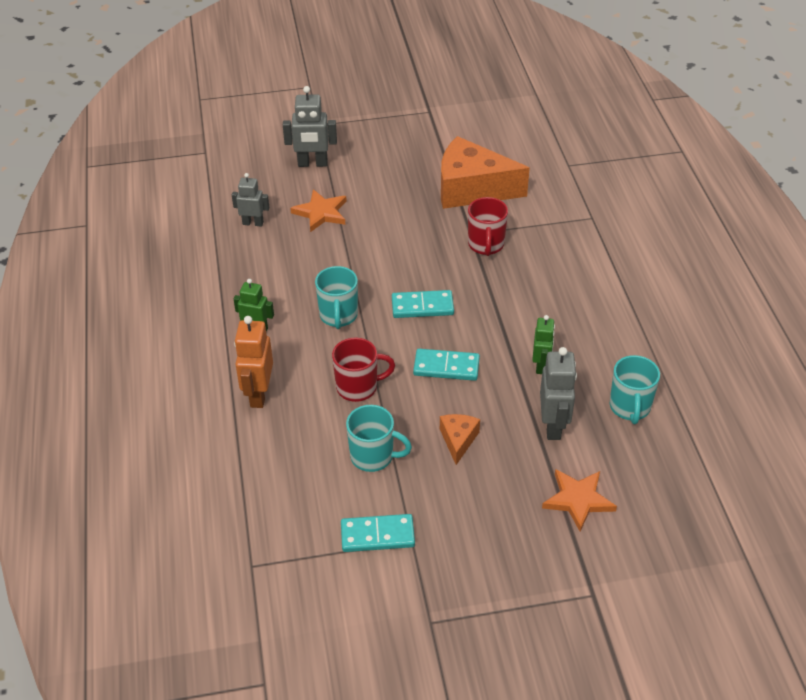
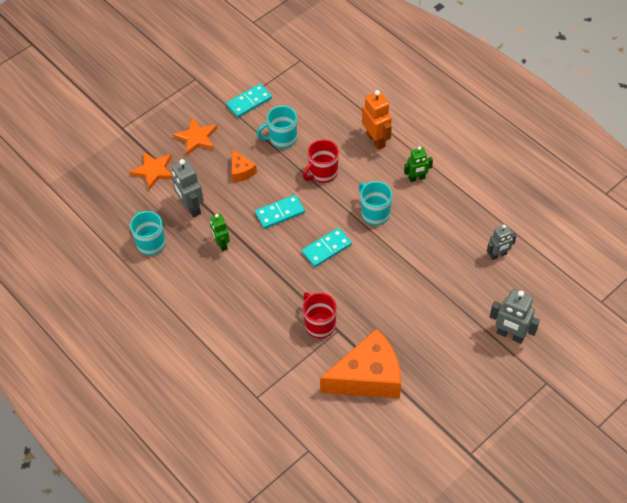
camera: 150 degrees right, 10 degrees up
(312, 164) = (510, 335): grey robot -> grey robot turned 120 degrees counterclockwise
(321, 213) = (460, 290): orange star -> orange star (196, 138)

